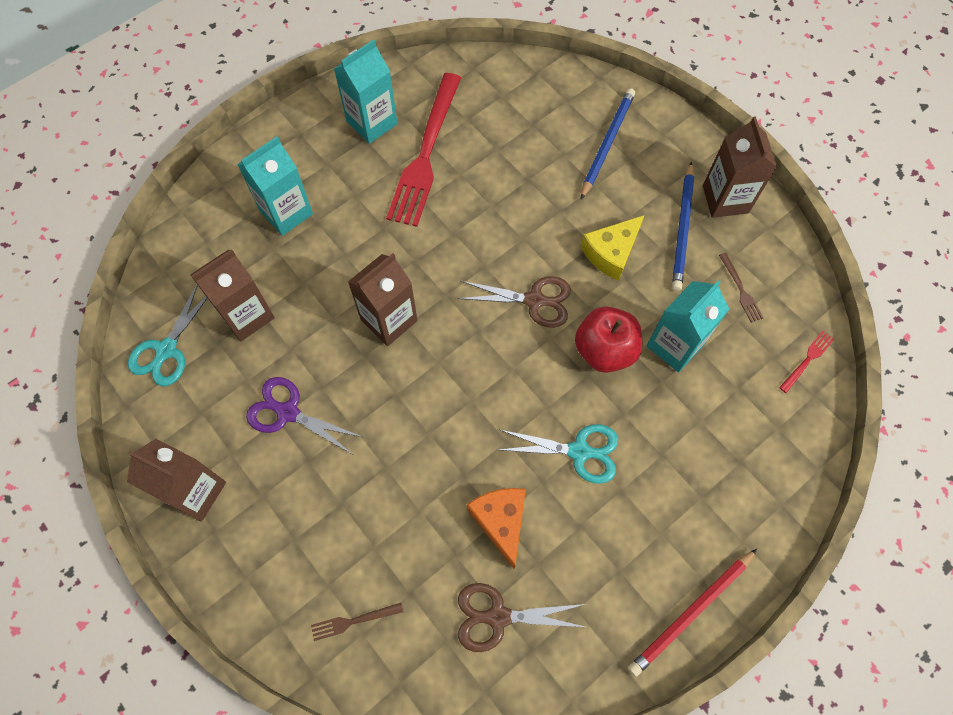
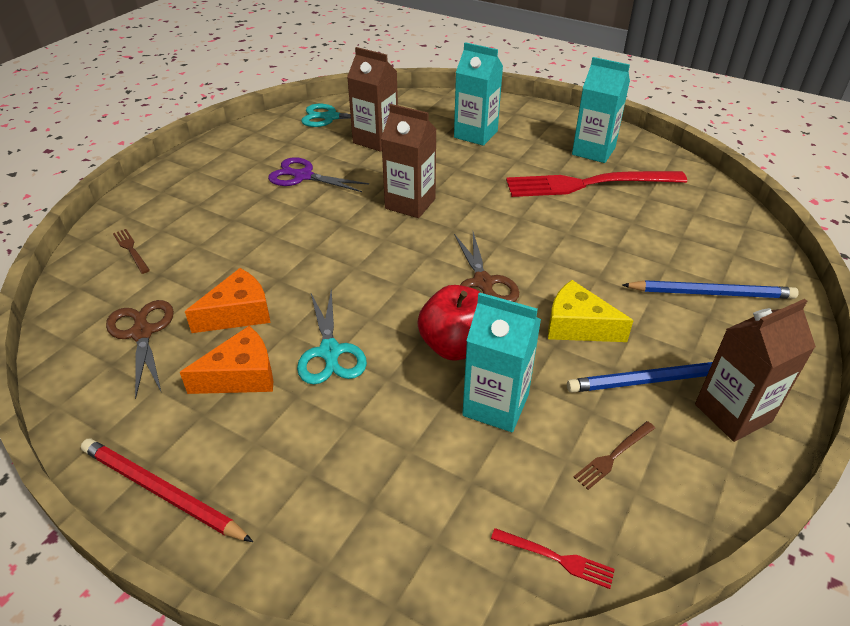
camera: 70 degrees right, 25 degrees down
(195, 492) = (224, 155): brown carton -> none
(287, 412) = (302, 176): purple scissors -> purple scissors turned 75 degrees counterclockwise
(584, 532) = (241, 376): none -> orange cheese

